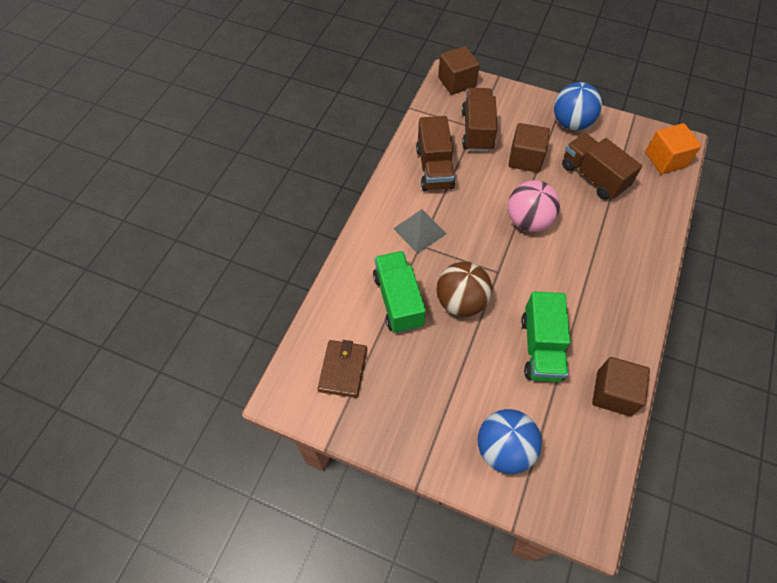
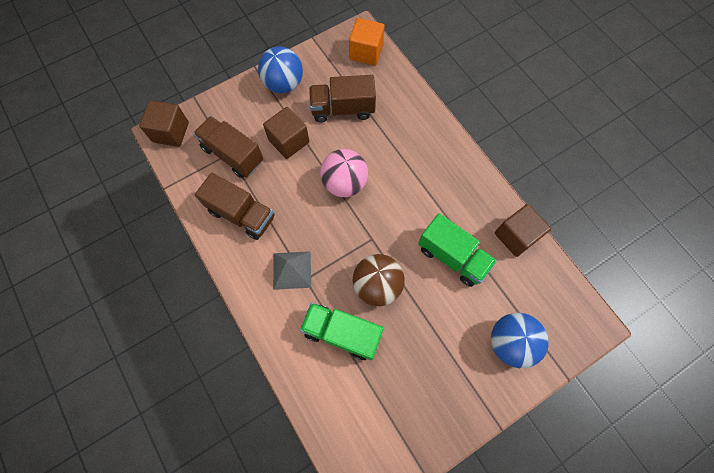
camera: 55 degrees left, 10 degrees up
(343, 370) = (372, 422): brown wallet -> none

